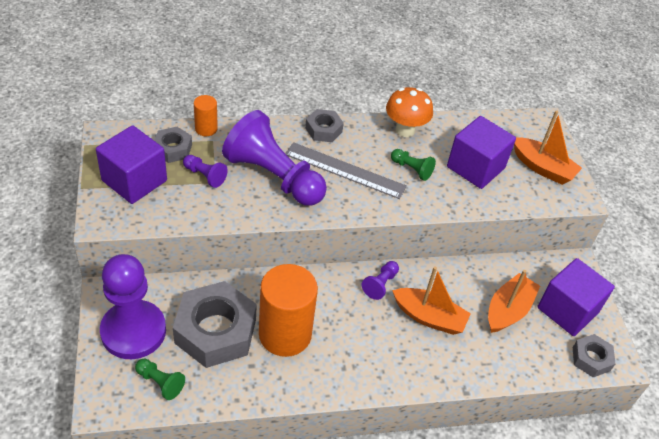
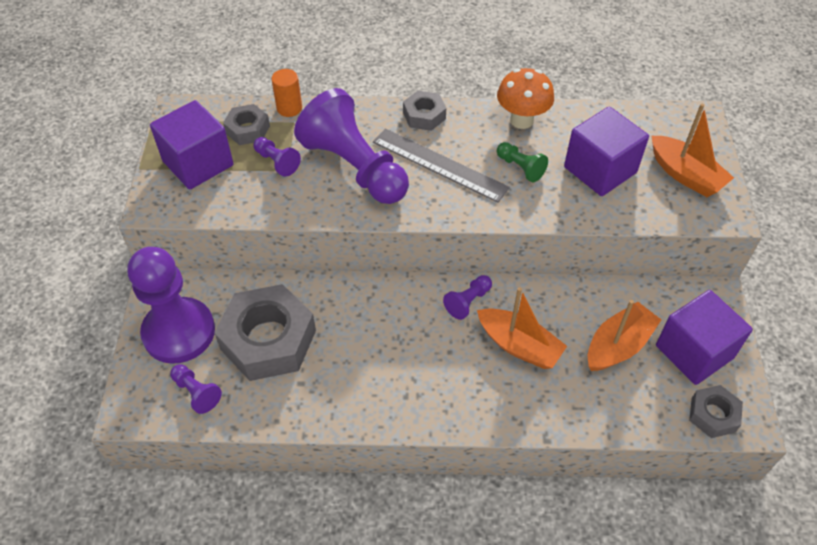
camera: 15 degrees right, 5 degrees up
(160, 382) = (196, 392): green pawn -> purple pawn
(285, 334) = (345, 350): orange cylinder -> none

